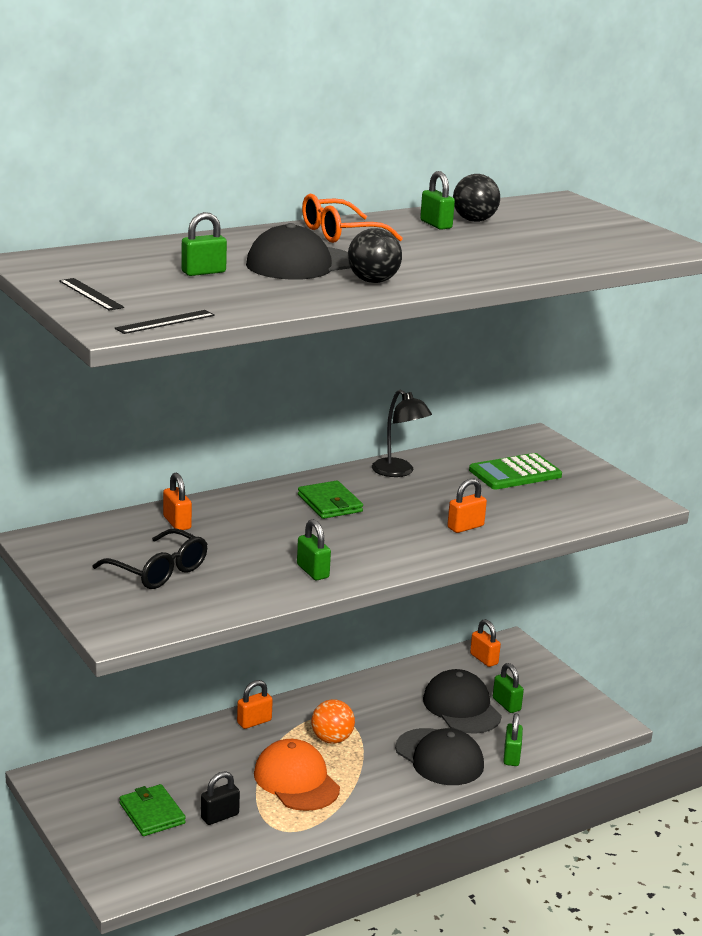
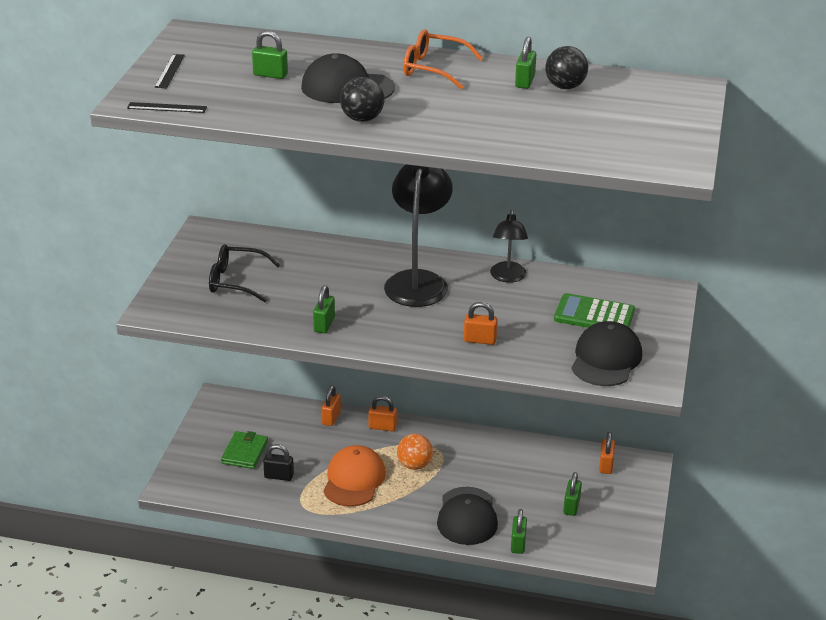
camera: 45 degrees right, 10 degrees up
(158, 571) = (236, 281): black glasses -> black glasses turned 105 degrees clockwise
(177, 523) = (299, 253): orange padlock -> orange padlock (331, 418)
(330, 503) = (418, 281): green wallet -> black lamp
(461, 707) = (535, 491): black cap -> black cap (606, 359)
(511, 756) = (518, 544): green padlock -> green padlock turned 45 degrees counterclockwise

